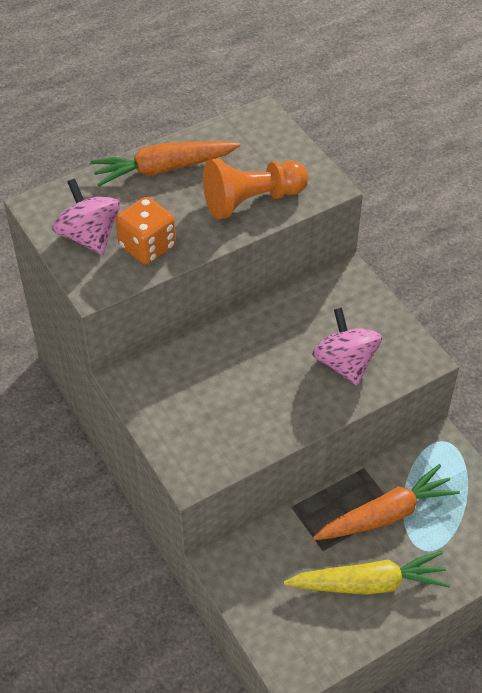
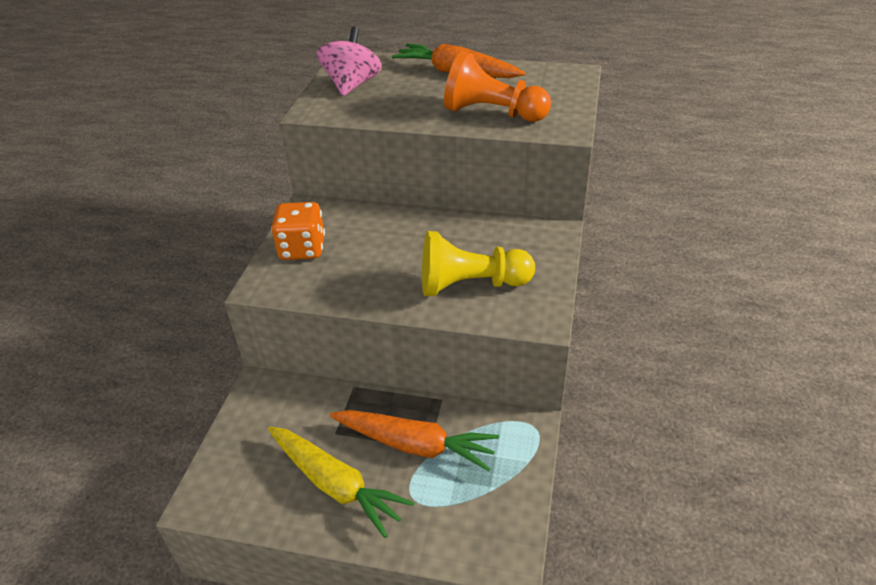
camera: 45 degrees right, 10 degrees down
(147, 247) = (379, 106): orange dice -> orange dice (302, 249)
(345, 363) = (470, 285): pink spinning top -> yellow pawn

